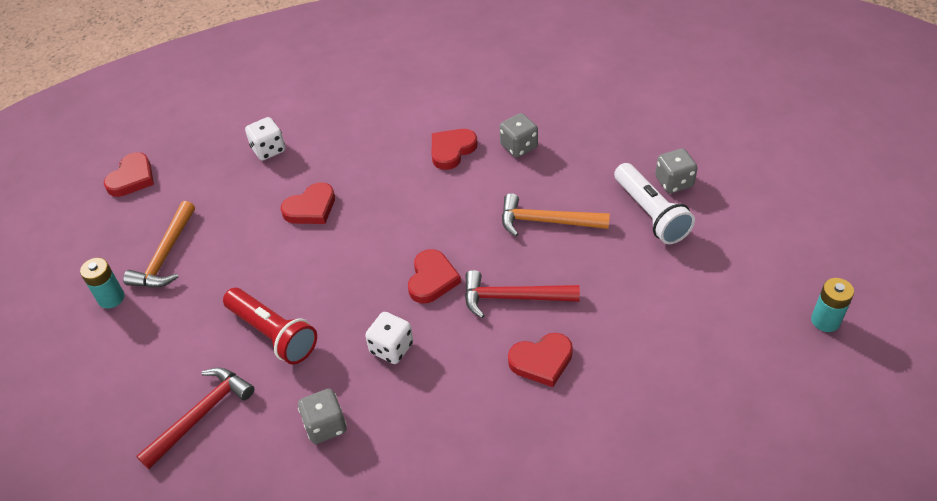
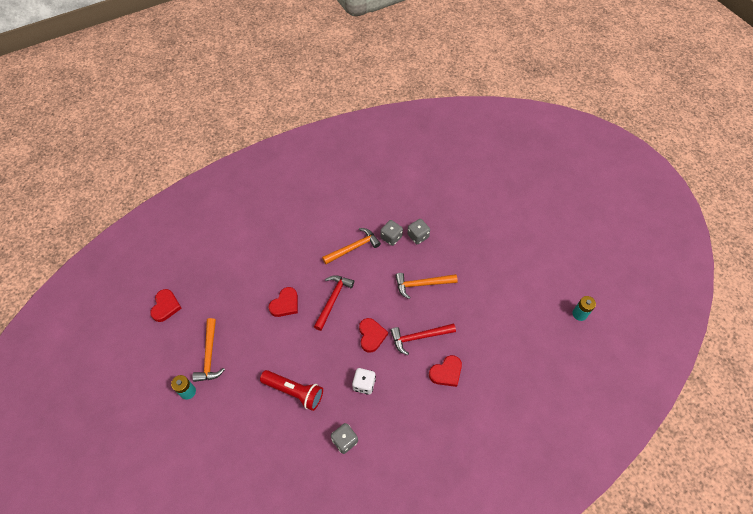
camera: 20 degrees left, 10 degrees up
(202, 414) = (273, 452): red hammer -> red hammer (333, 299)
(268, 150) = (244, 269): white dice -> none
(452, 150) = (354, 247): red heart -> orange hammer
(650, 213) = (475, 267): white flashlight -> none
(674, 182) = (482, 244): grey dice -> grey dice (418, 236)

